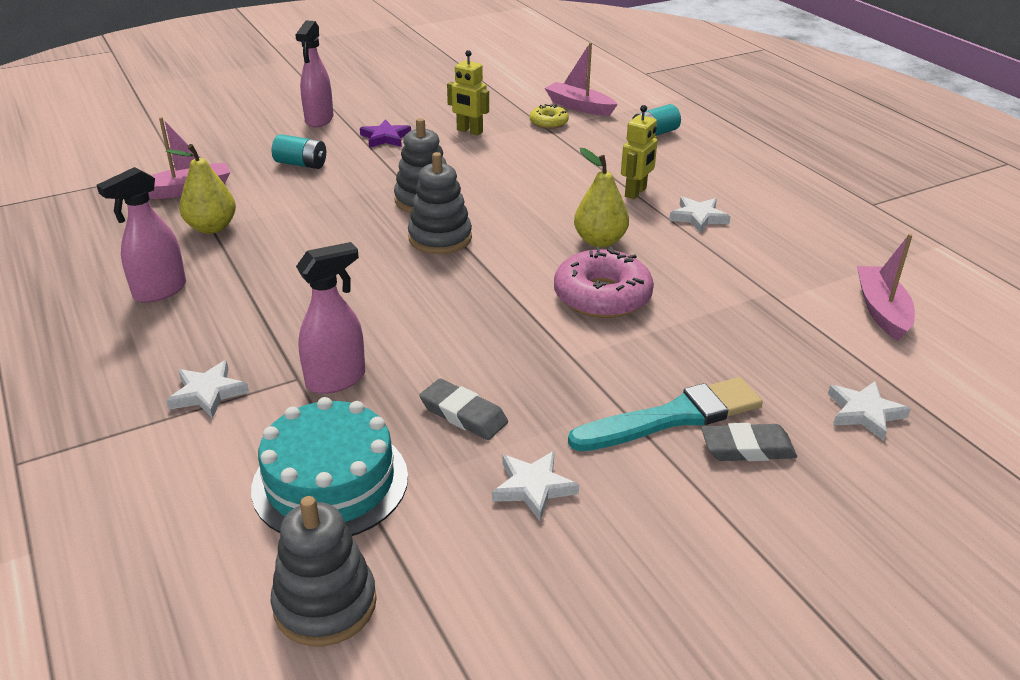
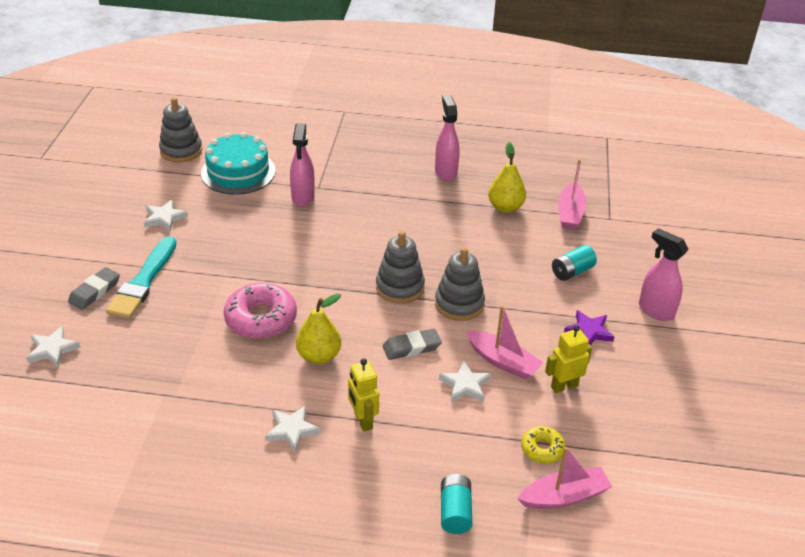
camera: 125 degrees right, 5 degrees up
(208, 393) = (337, 162): white star -> white star (465, 385)
(463, 414) = (231, 221): grey eraser -> grey eraser (411, 347)
(881, 310) = (93, 435): pink boat -> pink boat (502, 361)

